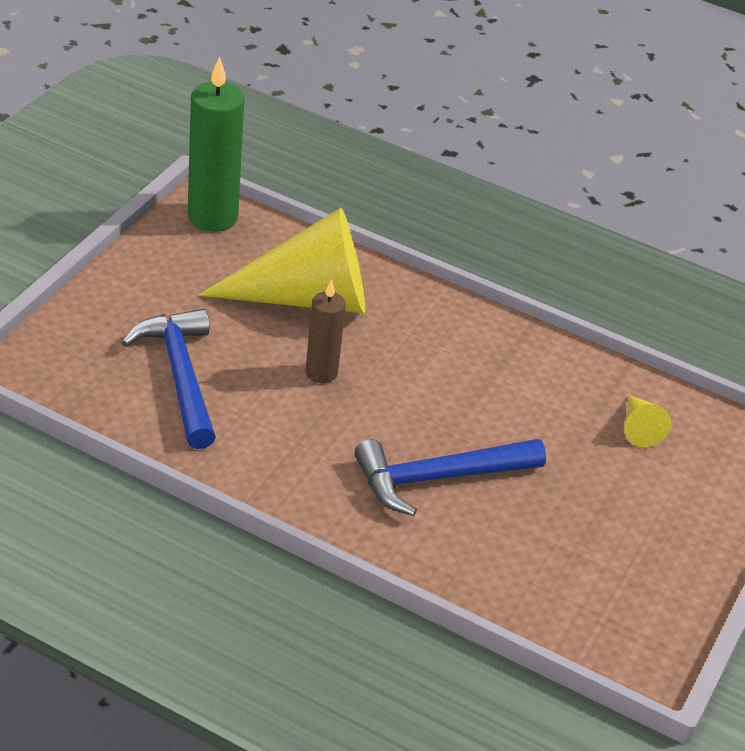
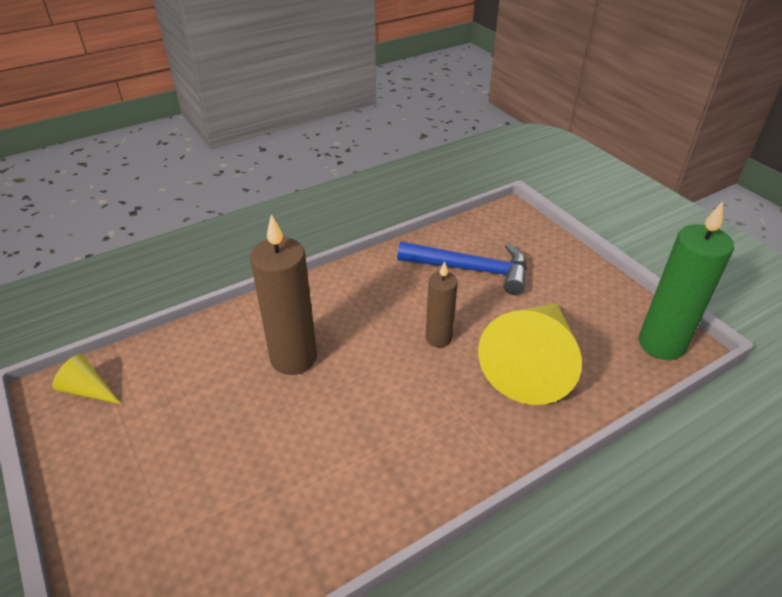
camera: 125 degrees right, 0 degrees up
(439, 478) = (293, 358): blue hammer -> brown candle
(639, 428) = (239, 534): yellow cone -> yellow cone (87, 390)

